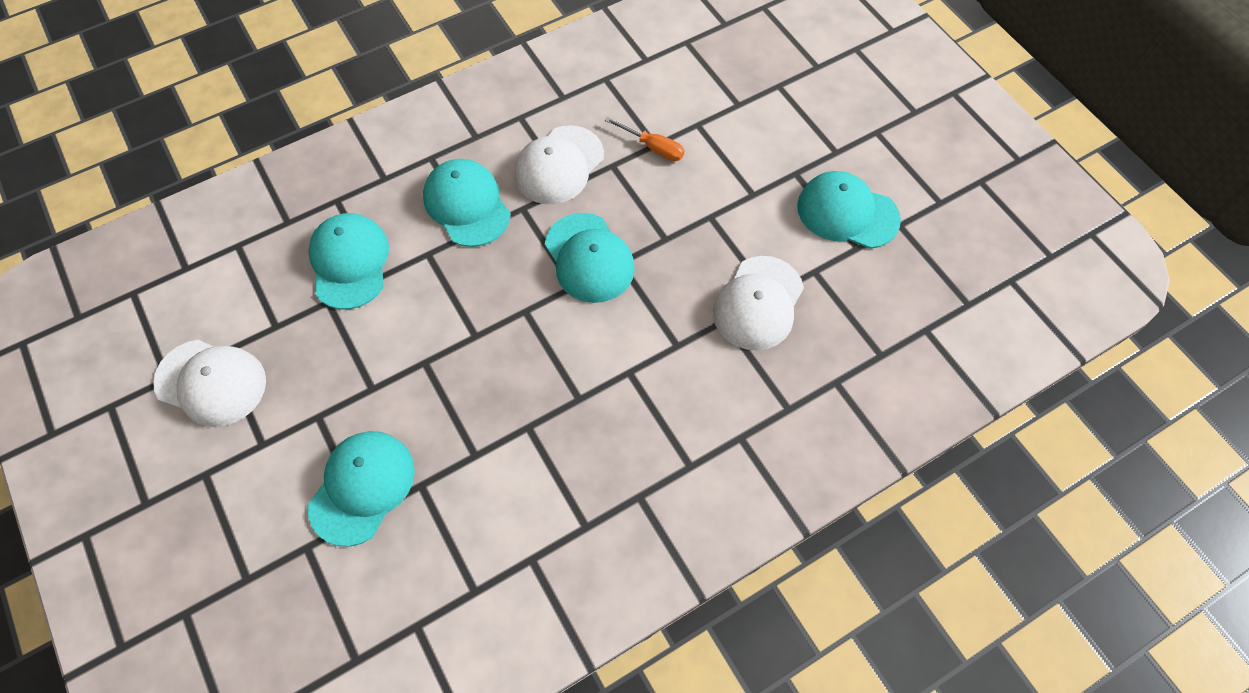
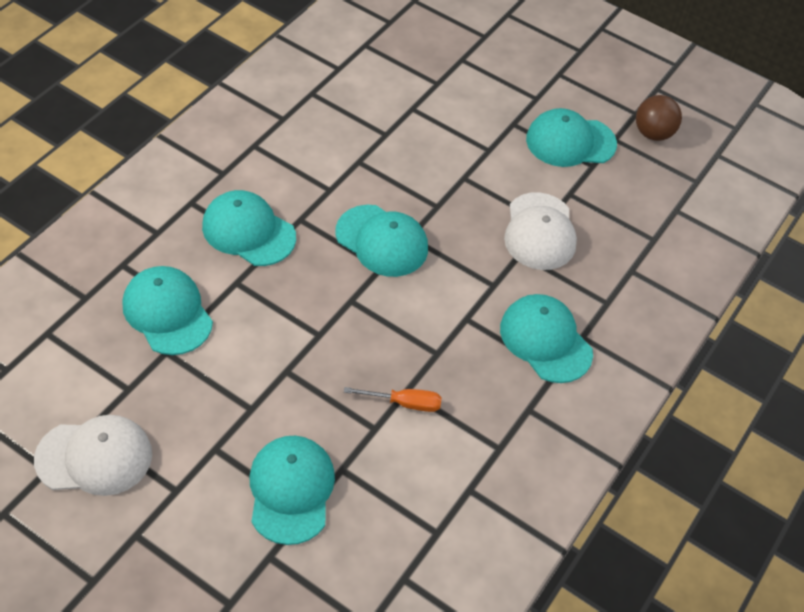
camera: 30 degrees left, 10 degrees down
(559, 165) = (312, 175): white cap -> none
(653, 147) = (385, 137): orange screwdriver -> orange screwdriver (404, 403)
(698, 427) = (545, 340): none -> turquoise cap
(947, 232) = (653, 133): none -> brown ball

